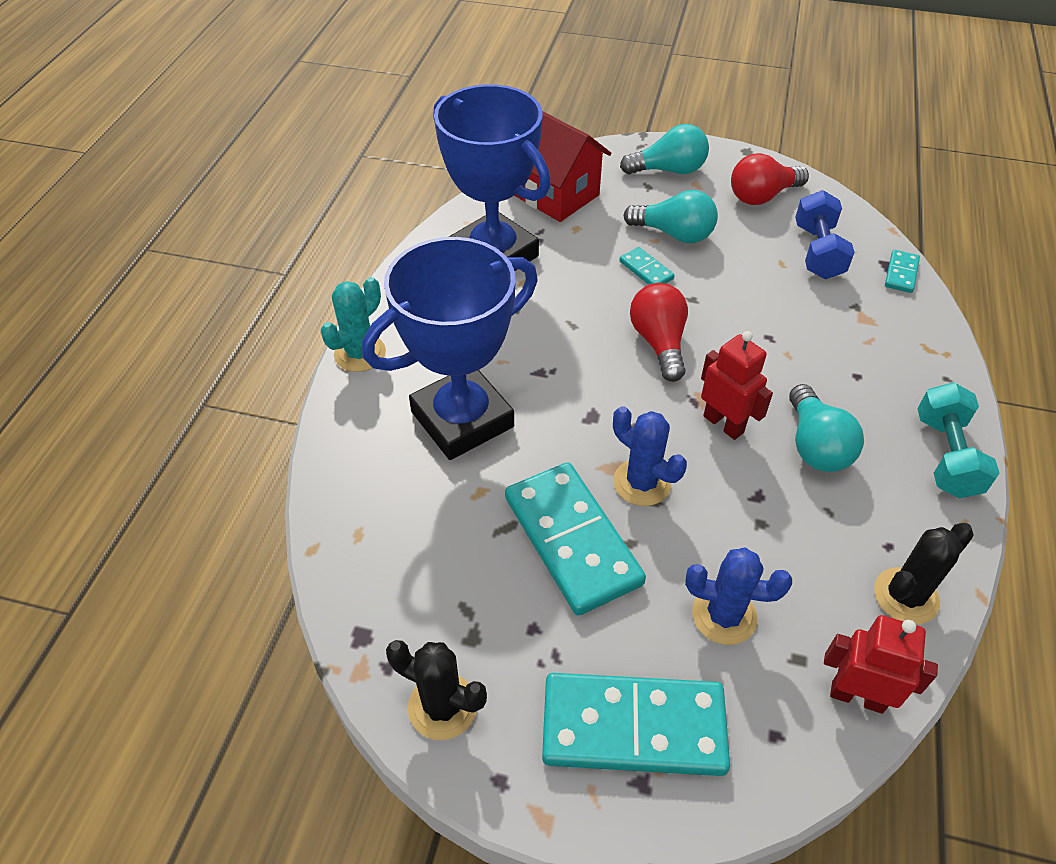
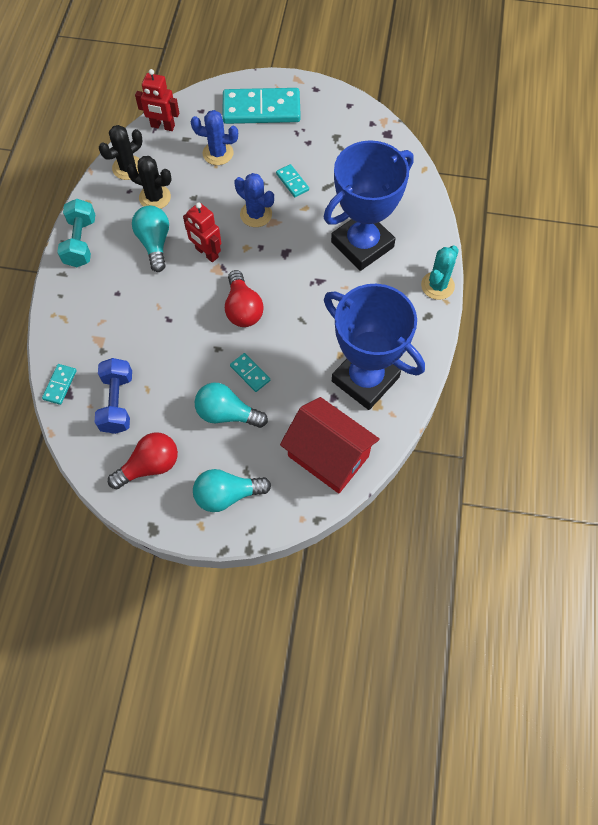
camera: 175 degrees right, 15 degrees up
(442, 706) = (344, 110): black cactus -> black cactus (155, 197)
(572, 540) = (292, 182): turquoise domino -> turquoise domino, size x0.45

